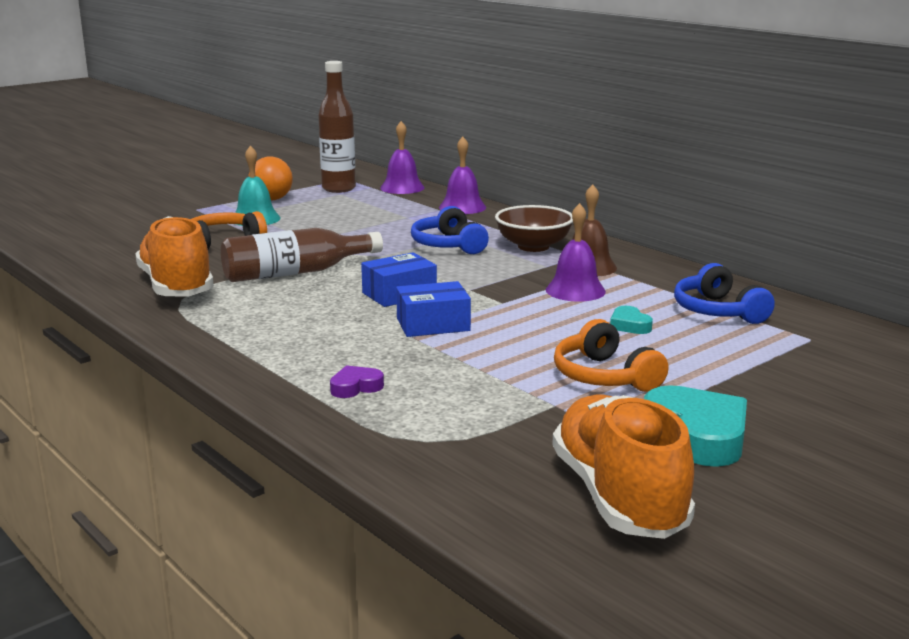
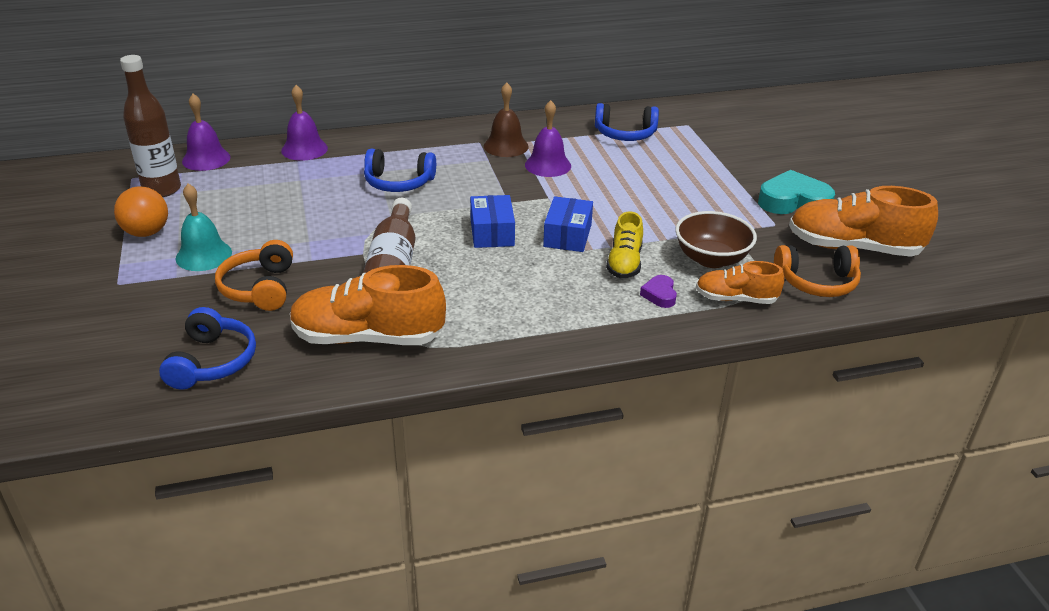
camera: 65 degrees left, 15 degrees up
(112, 252) = (212, 362): none -> blue headphones
(387, 430) = (736, 299): none -> orange shoe
(406, 359) = (624, 263): none -> yellow shoe
(533, 246) = (440, 151): brown bowl -> brown bowl (711, 259)
(605, 376) = (699, 202): orange headphones -> orange headphones (816, 282)
(629, 325) = (625, 168): turquoise heart -> none

